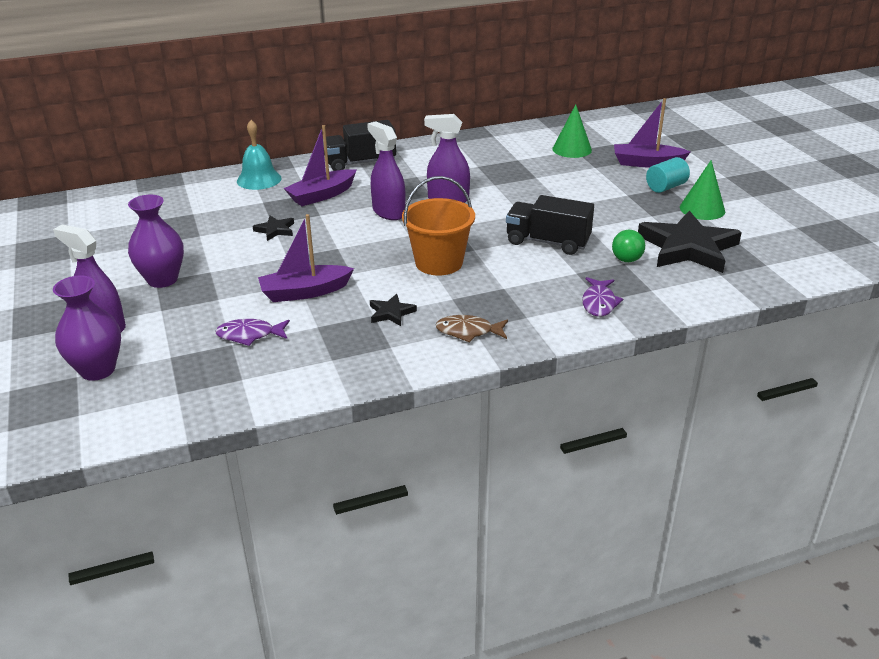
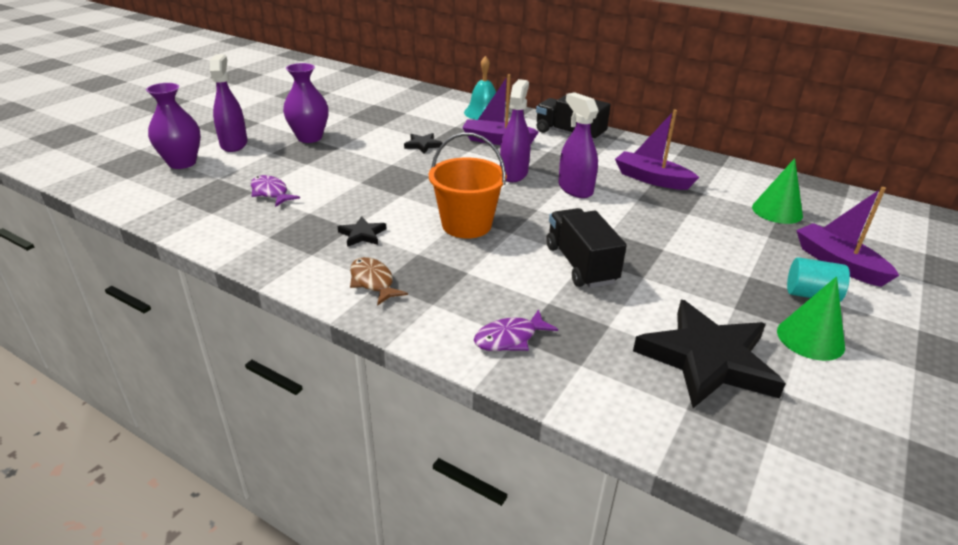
camera: 50 degrees right, 0 degrees up
(305, 292) = (351, 189): purple boat -> purple boat (651, 179)
(626, 260) = (617, 325): green ball -> none

